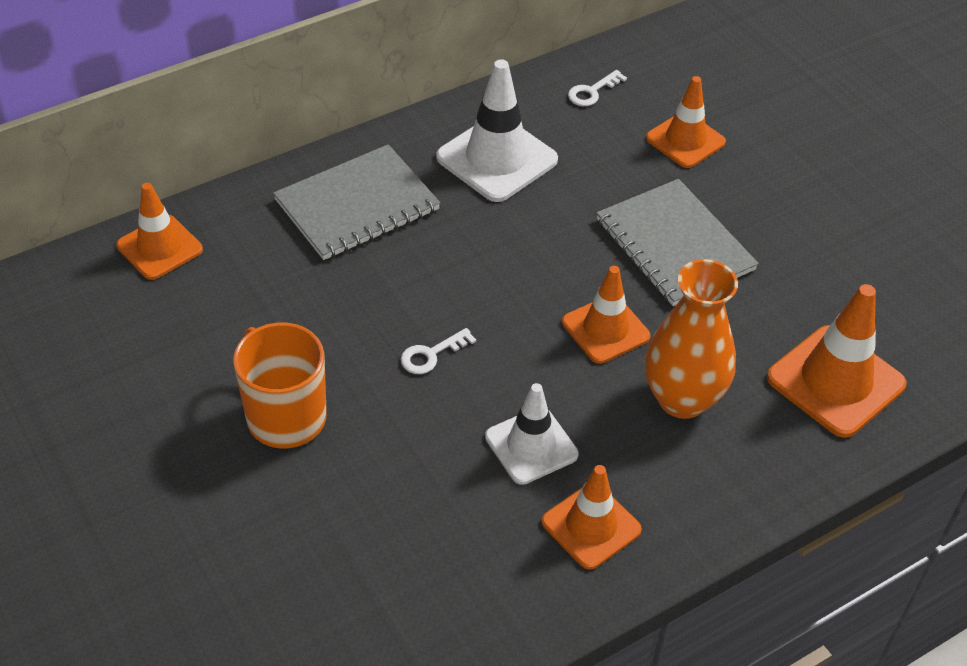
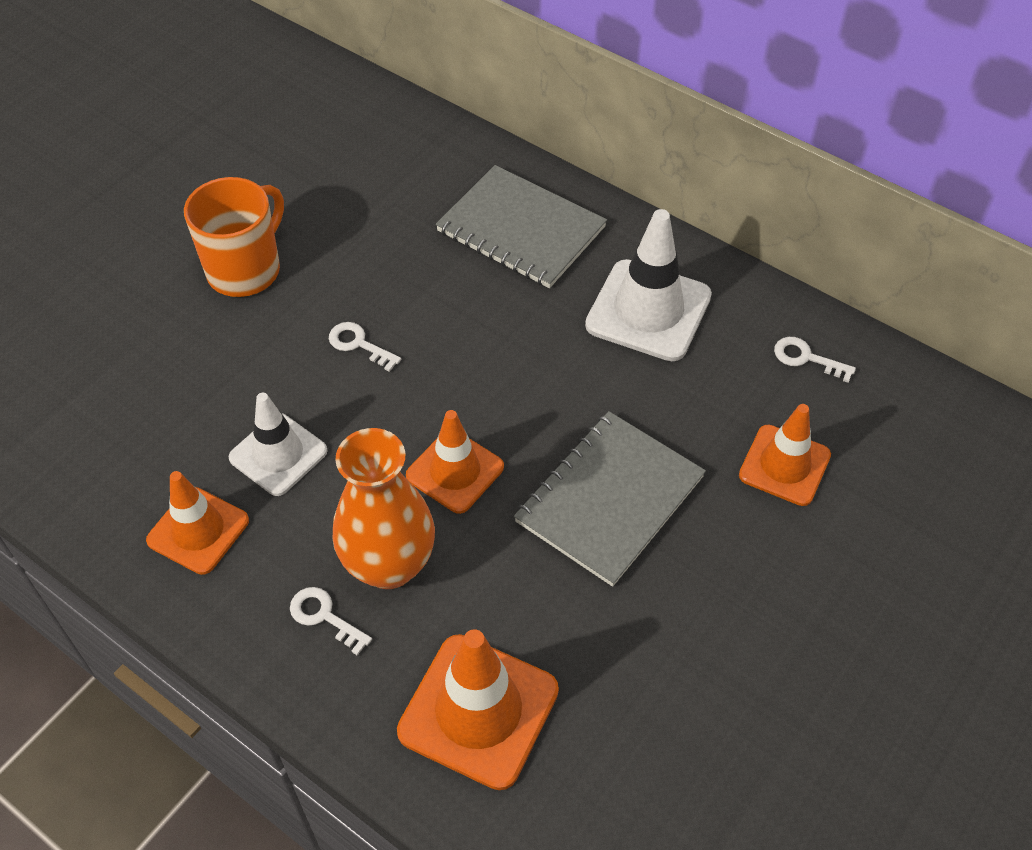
camera: 70 degrees right, 5 degrees up
(159, 248) = (398, 125): orange traffic cone -> none
(717, 456) = (324, 617): none -> white key

